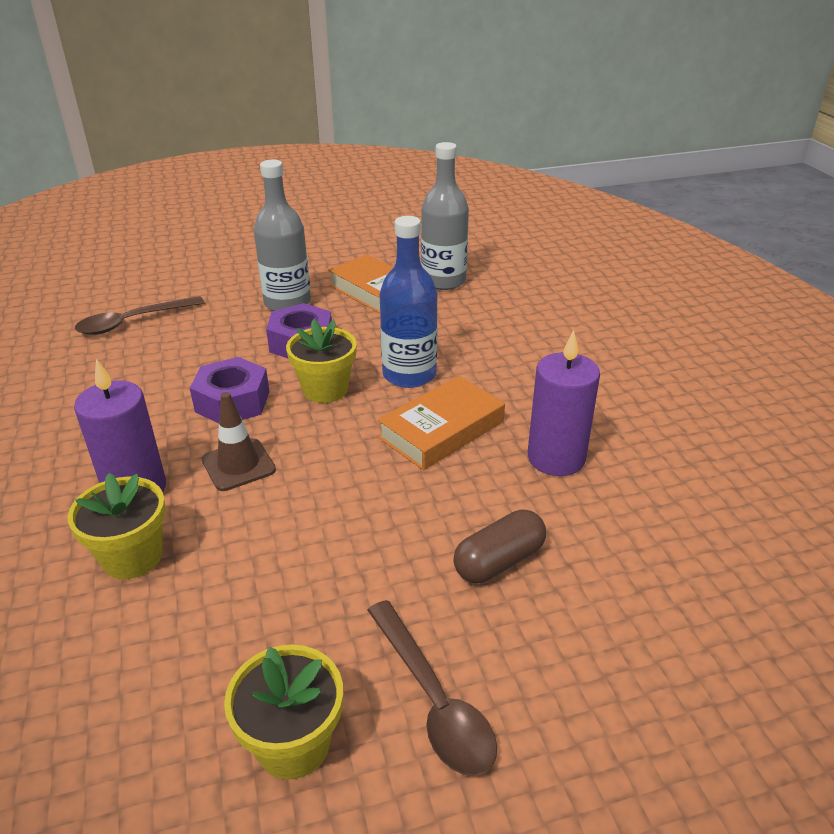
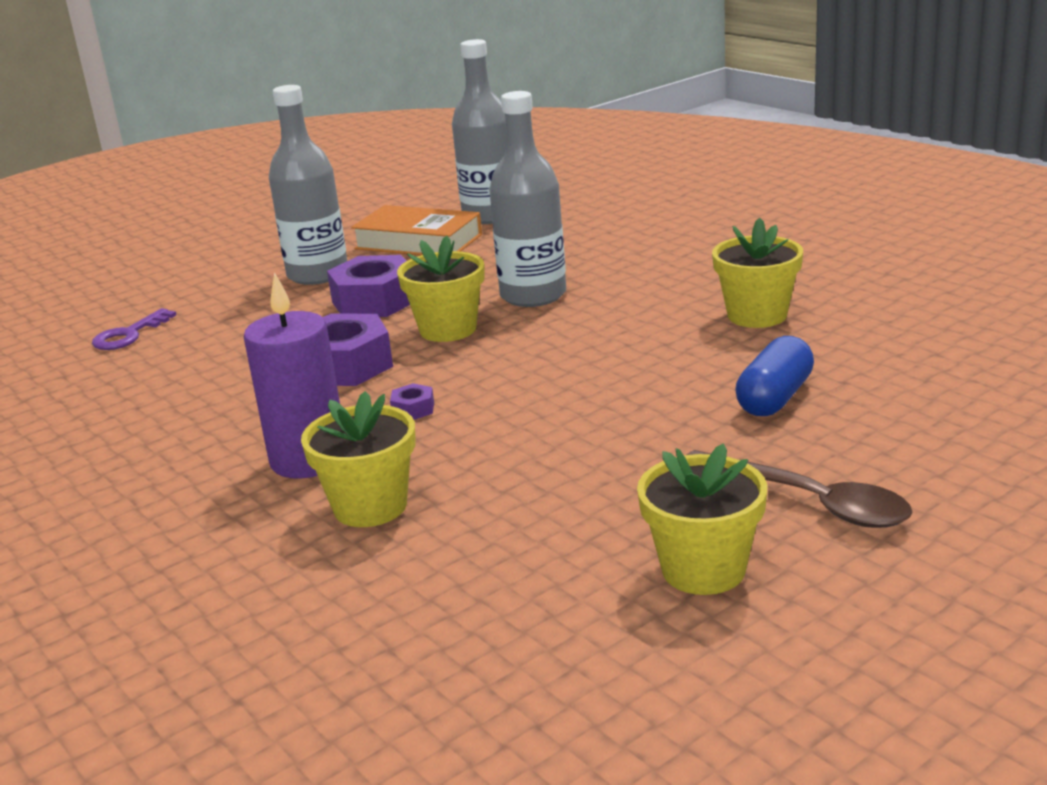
camera: 20 degrees left, 10 degrees down
(133, 322) = (129, 335): brown spoon -> purple key
(238, 465) = (413, 409): brown traffic cone -> purple nut
(409, 375) = (533, 295): blue bottle -> grey bottle
(442, 430) = (616, 326): orange book -> none
(499, 561) = (774, 398): brown capsule -> blue capsule
(556, 458) = (757, 315): purple candle -> yellow flower pot

